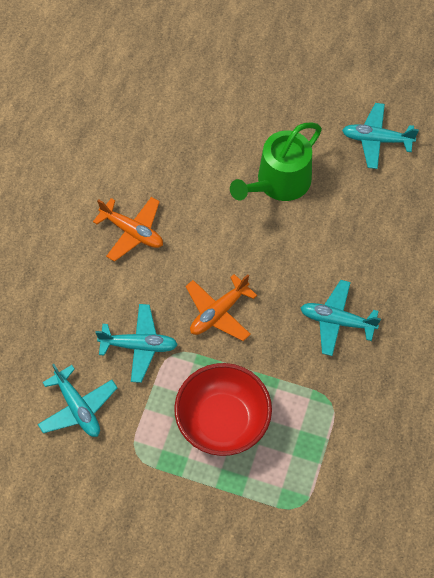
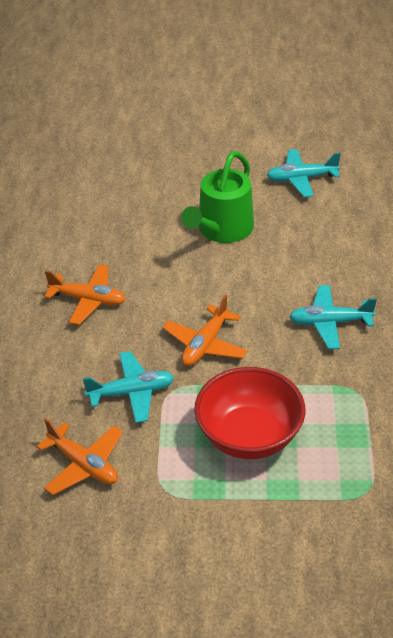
camera: 15 degrees left, 20 degrees down
(78, 407) = (83, 465): turquoise plane -> orange plane

